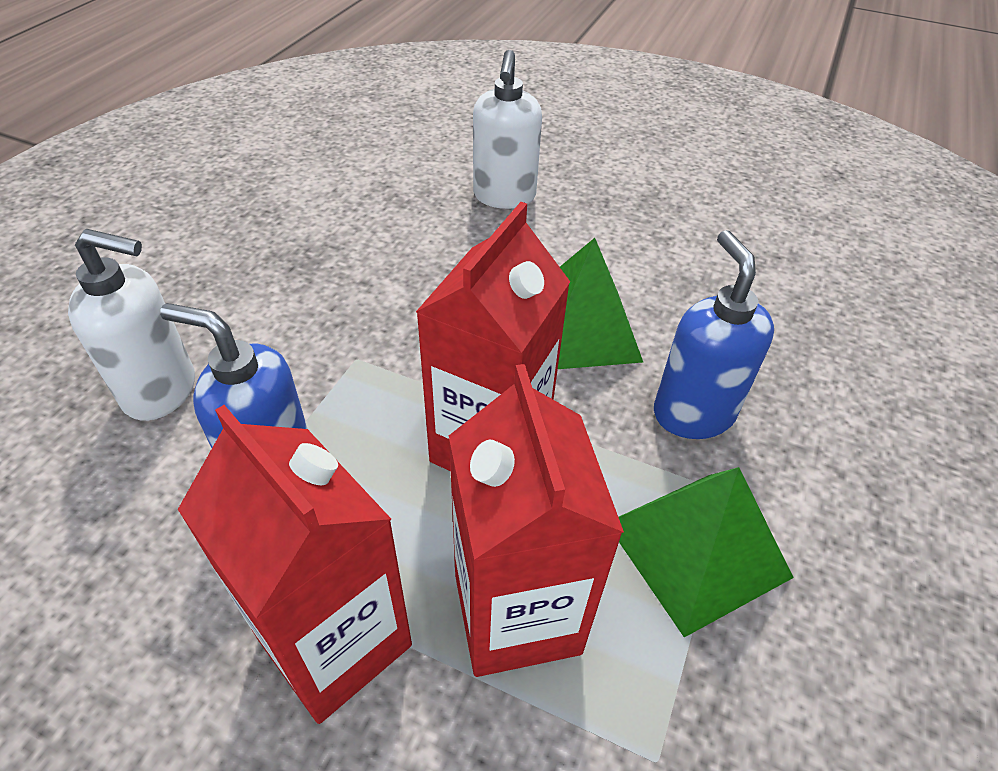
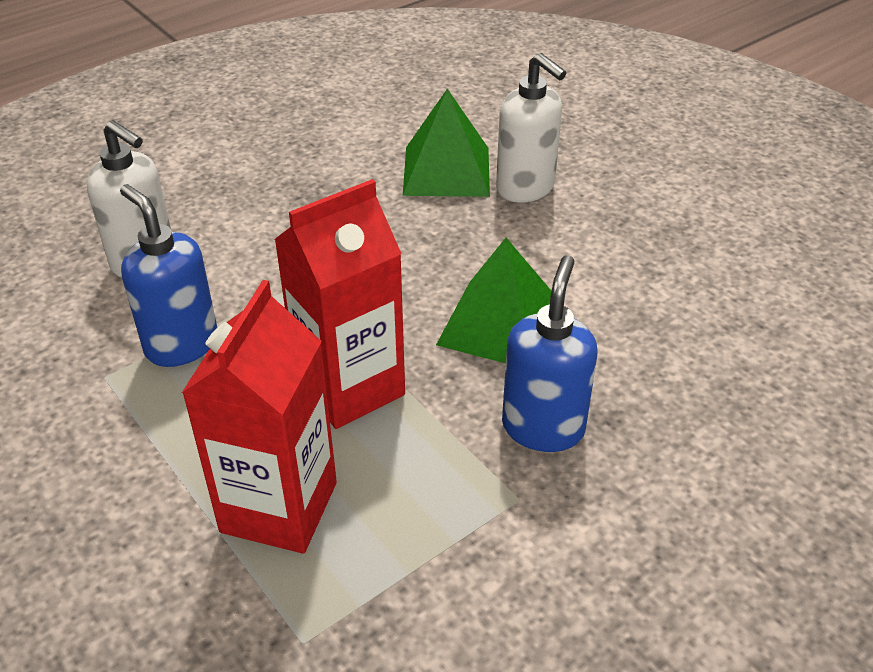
camera: 30 degrees right, 5 degrees down
(335, 642) = (145, 470): red carton -> none
(504, 197) = (526, 188): white soap dispenser -> white soap dispenser turned 75 degrees counterclockwise
(697, 549) = (454, 526): green pyramid -> green pyramid (446, 171)

